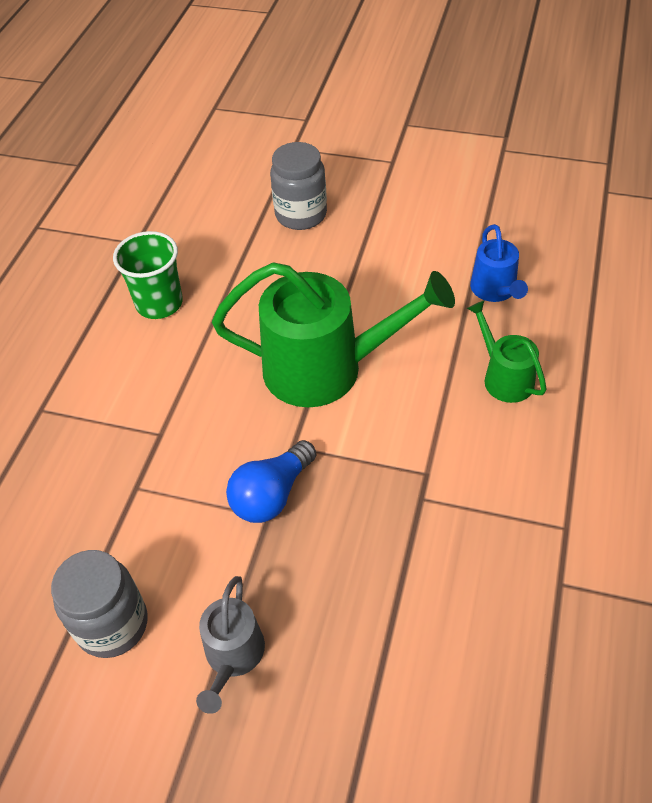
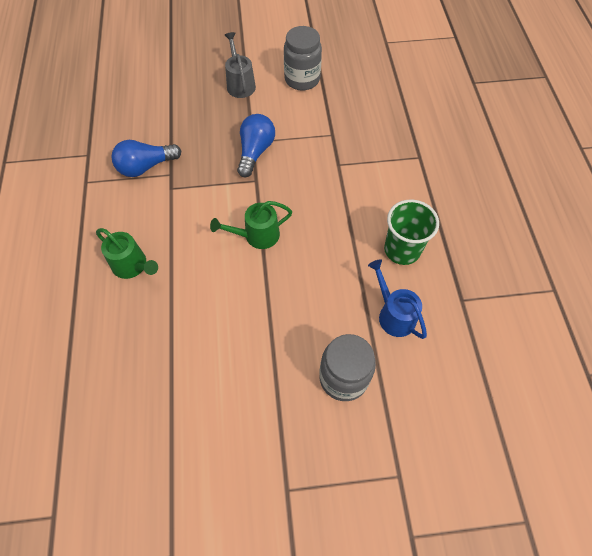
camera: 155 degrees right, 10 degrees up
(326, 368) = (257, 236): green watering can -> green watering can, size x0.50
(459, 524) = (146, 167): none -> blue light bulb
(495, 290) = (150, 343): blue watering can -> blue watering can (393, 314)

